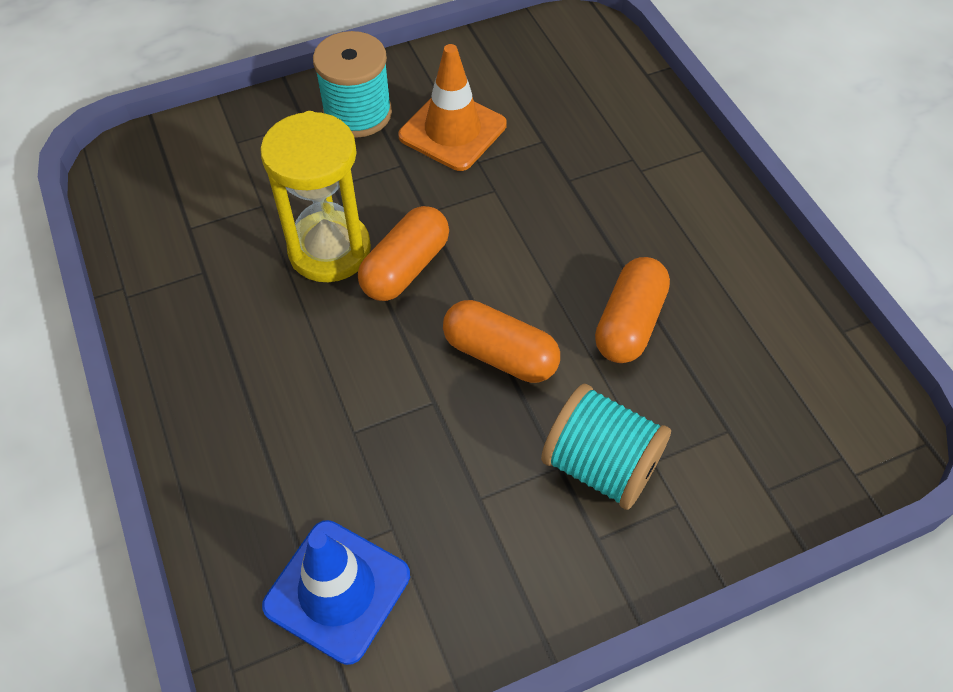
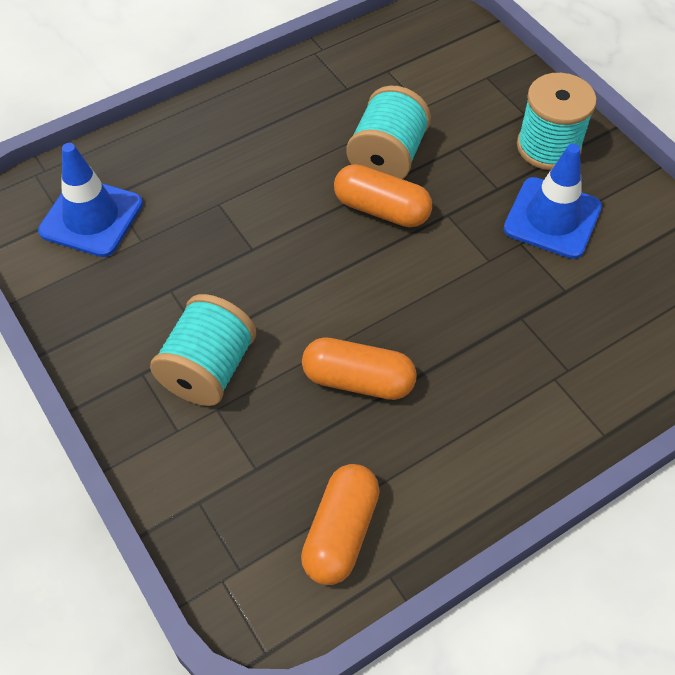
camera: 80 degrees right, 0 degrees up
(329, 250) = (387, 157): yellow hourglass -> turquoise spool
(452, 131) = (552, 218): orange traffic cone -> blue traffic cone
(500, 355) = (305, 286): orange capsule -> orange capsule (340, 532)

